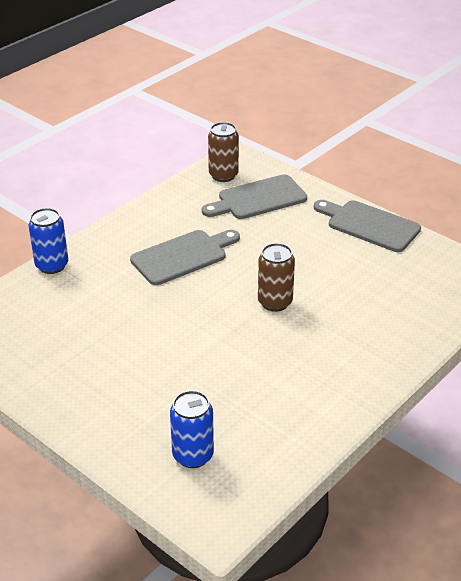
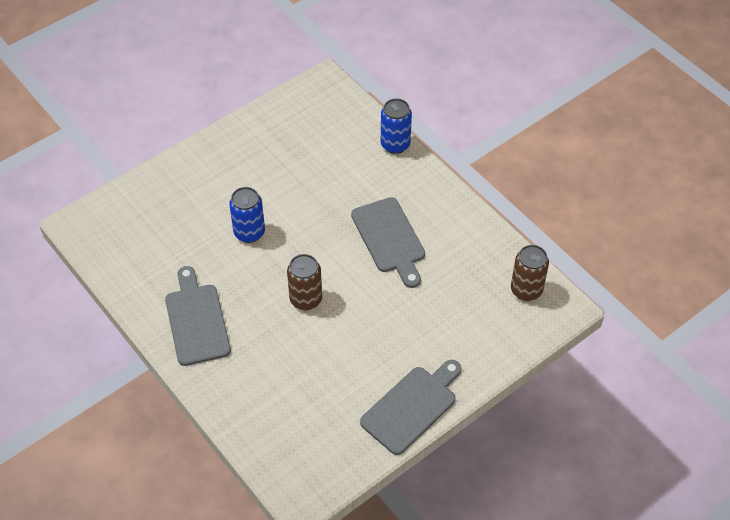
camera: 100 degrees right, 15 degrees up
(193, 455) = (145, 217): blue can -> blue can (249, 233)
(258, 199) = (476, 314): grey cutting board -> grey cutting board (196, 320)

